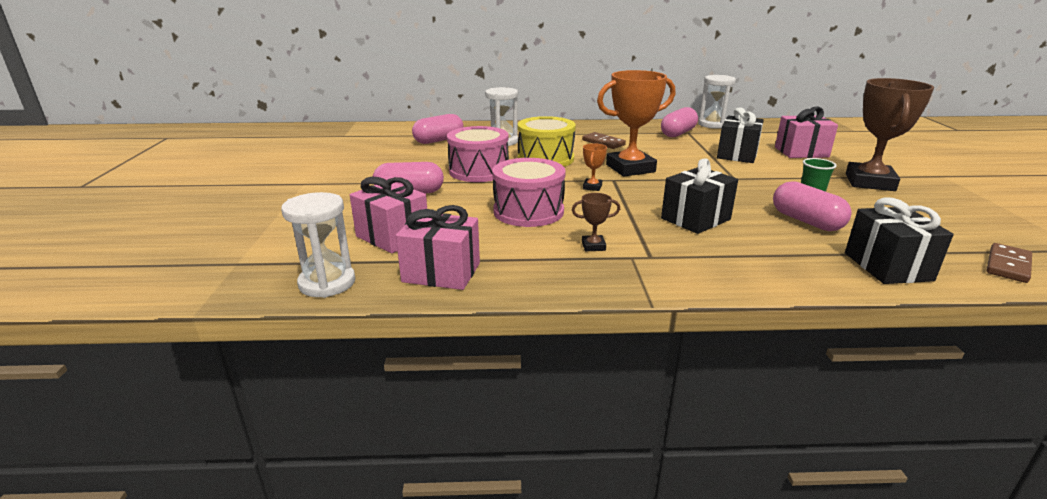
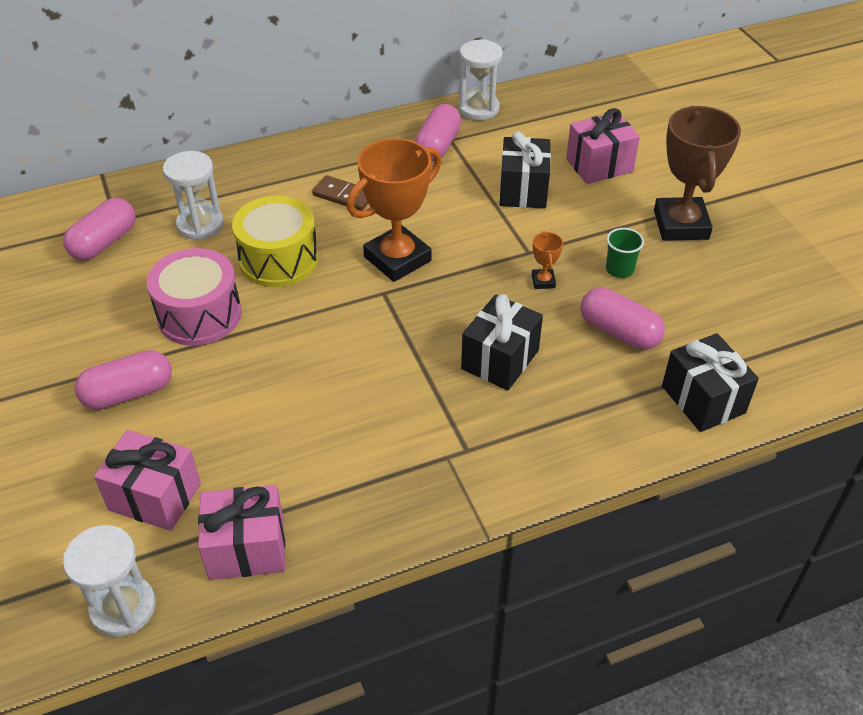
camera: 20 degrees left, 20 degrees up
(528, 211) = (301, 396): pink drum -> none
(592, 187) = (362, 318): orange trophy -> orange trophy (543, 281)
(593, 246) = (400, 448): brown trophy -> none
(1008, 265) = (811, 365): brown domino -> none

